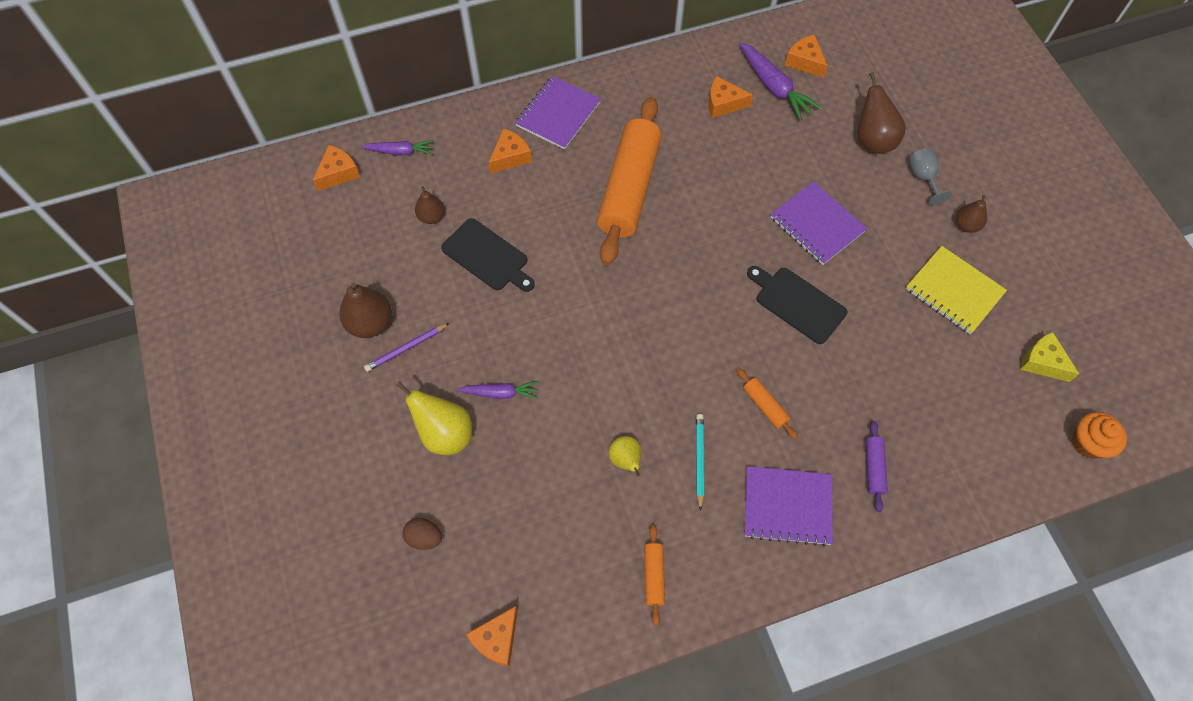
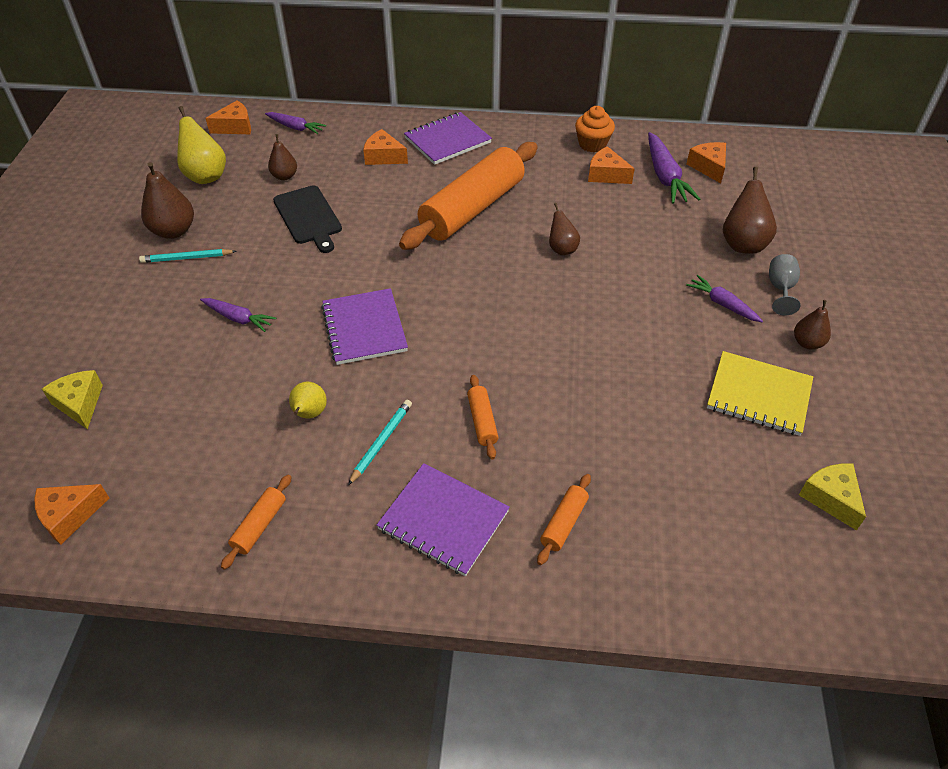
camera: 25 degrees right, 15 degrees down
(406, 348) = (186, 258): purple pencil -> turquoise pencil
(424, 537) = (80, 404): brown egg -> yellow cheese
(445, 434) = (165, 331): yellow pear -> yellow pear (205, 176)
(510, 157) = (383, 157): orange cheese -> orange cheese turned 135 degrees counterclockwise
(731, 204) = (562, 249): none -> brown pear
(797, 303) = (576, 347): black cutting board -> none
(817, 224) = (639, 291): purple notebook -> purple notebook (364, 328)
(874, 468) = (564, 523): purple rolling pin -> orange rolling pin
(886, 212) = (722, 304): none -> purple carrot
(954, 291) = (758, 395): yellow notebook -> yellow notebook turned 45 degrees counterclockwise
(1088, 443) = (848, 603): orange cupcake -> orange cupcake (592, 144)

